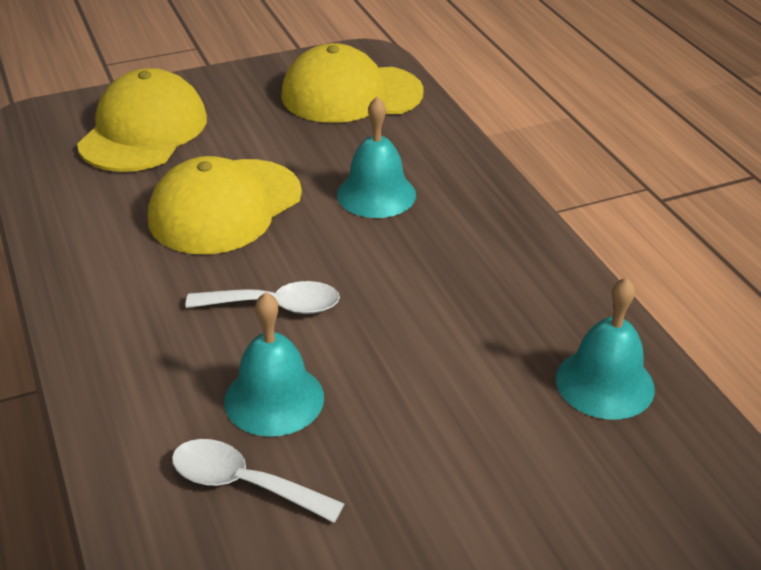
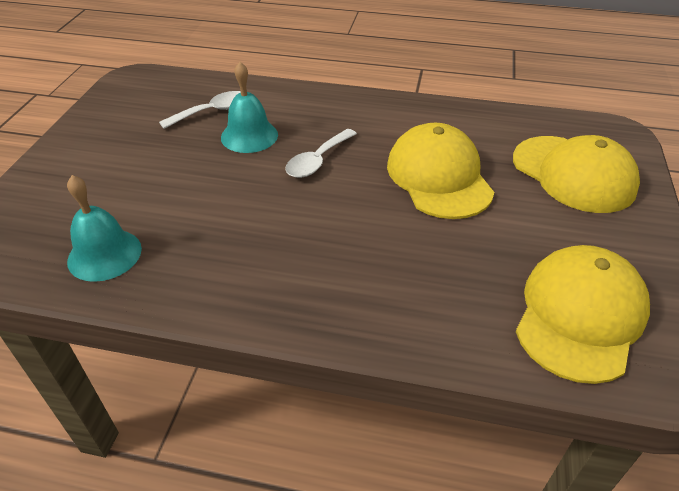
camera: 125 degrees right, 5 degrees up
(376, 194) = (395, 252): turquoise bell -> none

